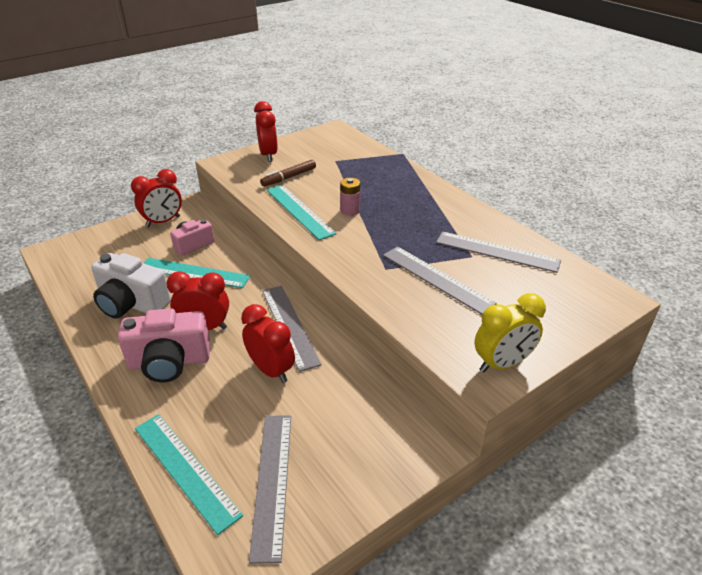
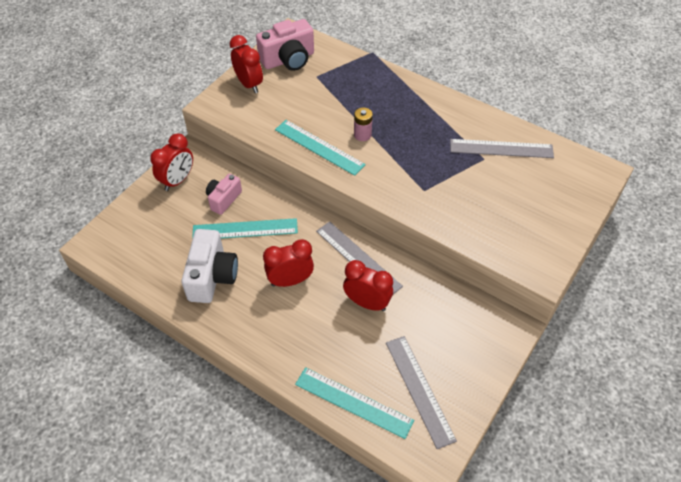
camera: 20 degrees left, 15 degrees up
(132, 304) = (212, 276): white camera -> white camera turned 90 degrees counterclockwise
(169, 362) = (282, 321): pink camera -> pink camera (288, 60)
(289, 177) = (286, 108): brown marker -> none
(436, 278) = (468, 189): grey ruler -> none
(502, 364) = (547, 254): yellow clock -> none

